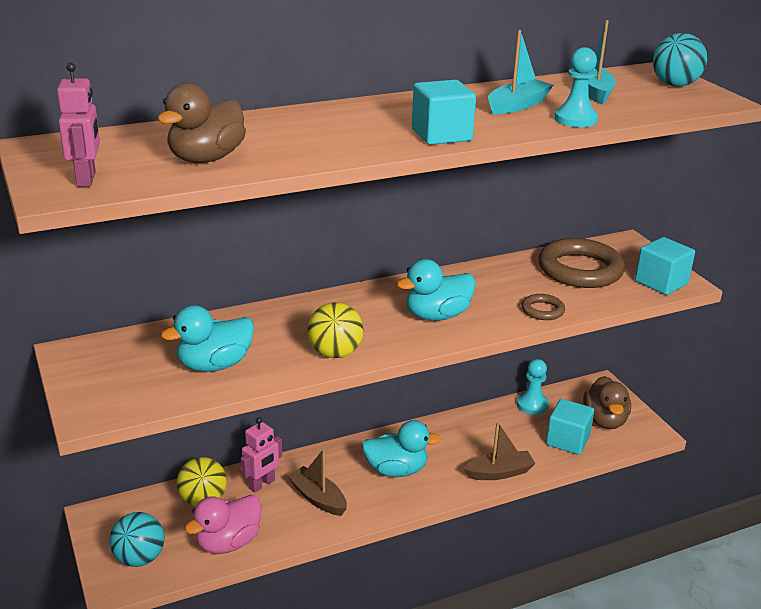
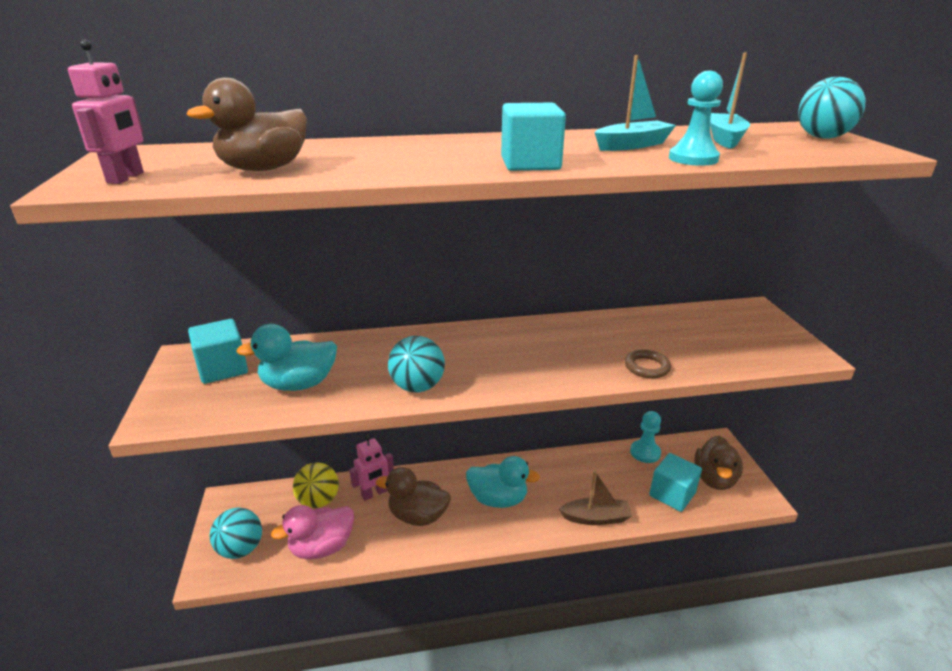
camera: 15 degrees right, 0 degrees up
(318, 498) = (418, 516): brown boat -> brown duck
(335, 353) = (417, 387): yellow ball -> turquoise ball
(437, 315) = (535, 360): turquoise duck -> none
(580, 270) = (698, 330): brown ring -> none
(661, 282) = (785, 352): turquoise cube -> turquoise cube (223, 368)

